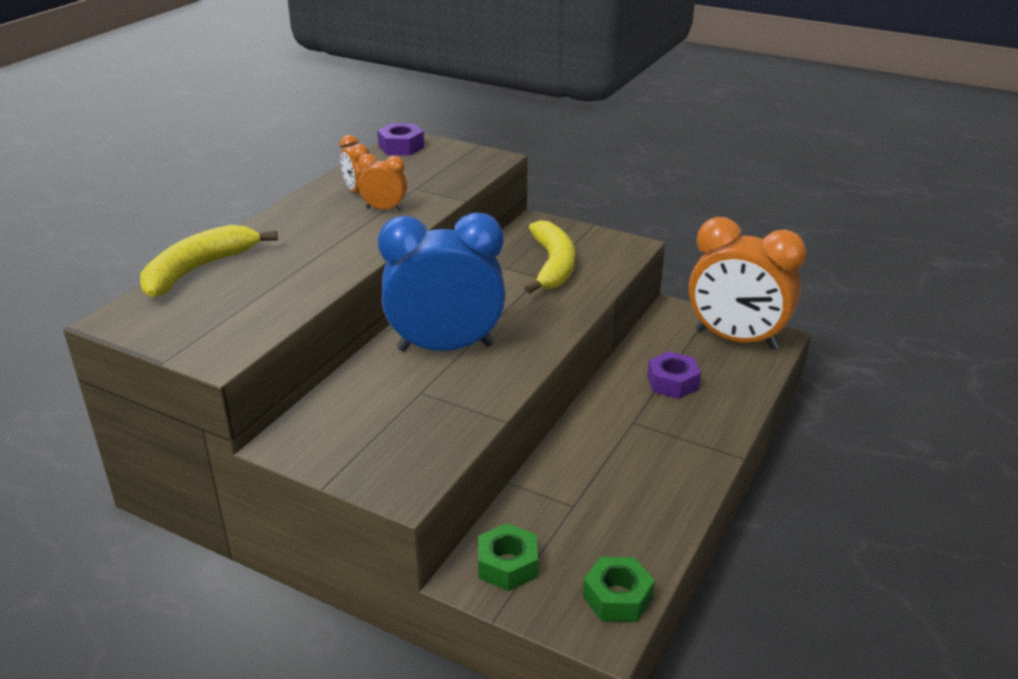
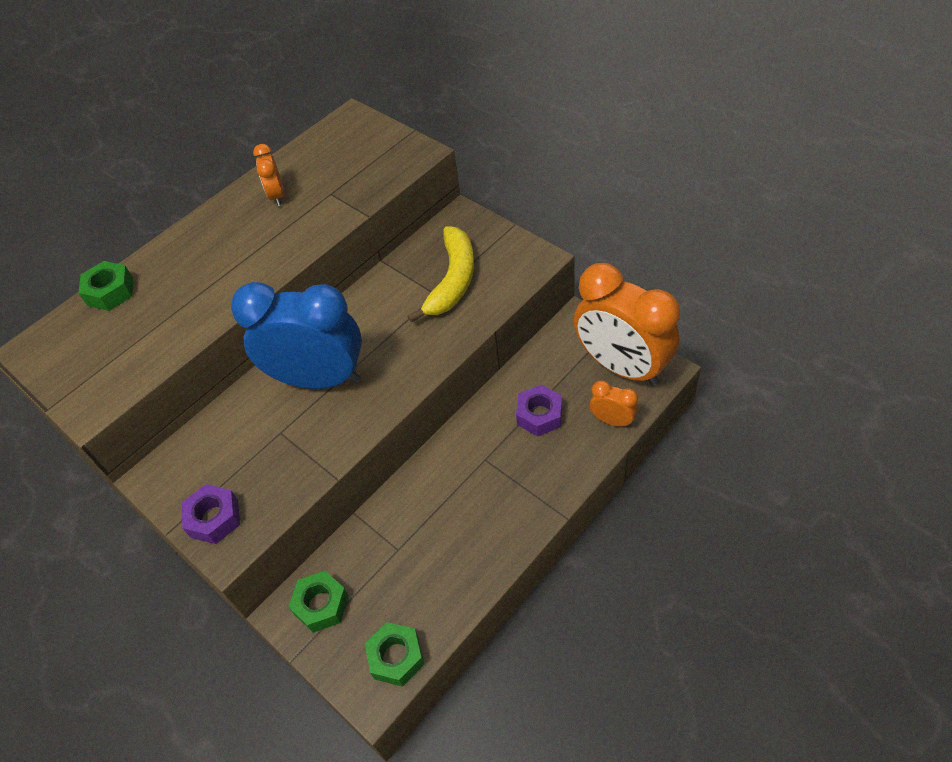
camera: 20 degrees right, 20 degrees up
(199, 269) = (110, 292): yellow banana -> green nut
(384, 209) = (291, 223): orange clock -> orange clock (612, 420)
(401, 147) = (340, 129): purple nut -> purple nut (214, 518)

